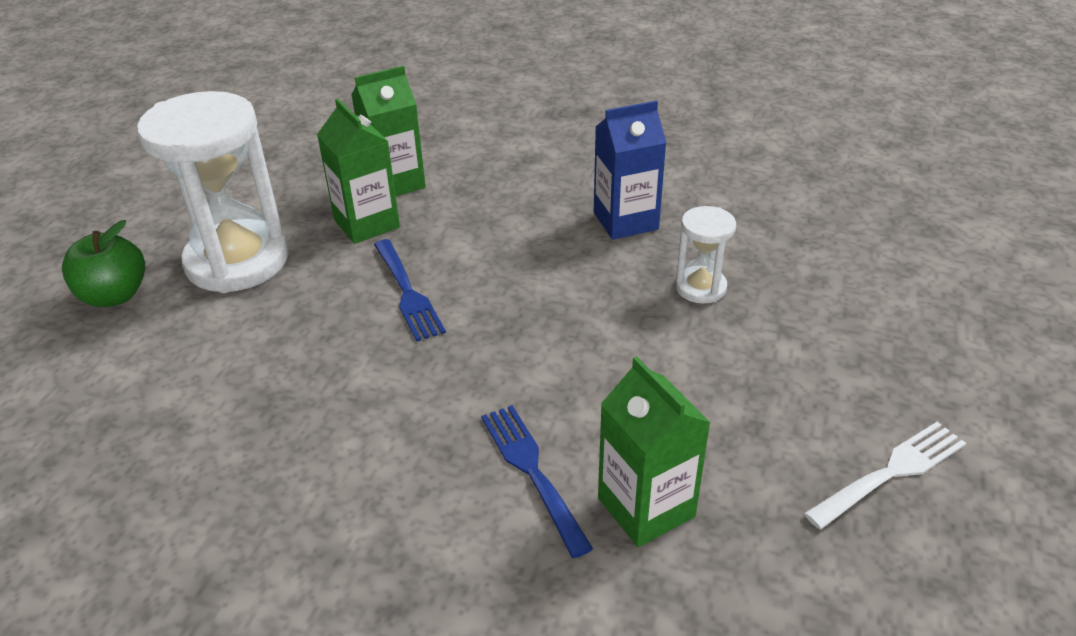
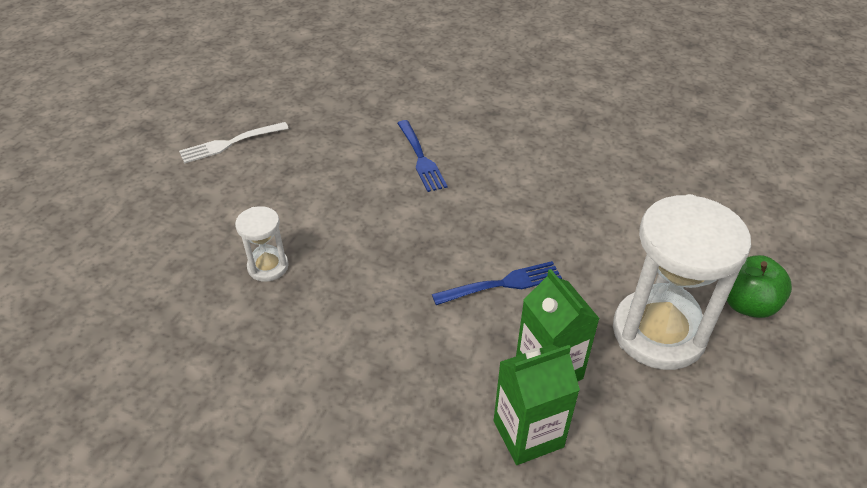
camera: 175 degrees left, 5 degrees up
(407, 292) = (501, 284): blue fork -> blue fork turned 90 degrees clockwise
(625, 221) = (298, 346): blue carton -> none
(646, 507) = (365, 139): green carton -> none

